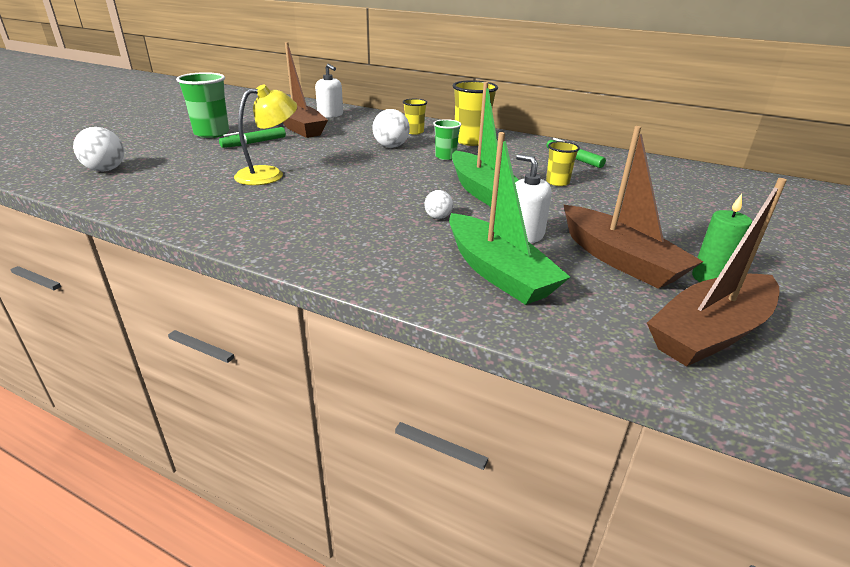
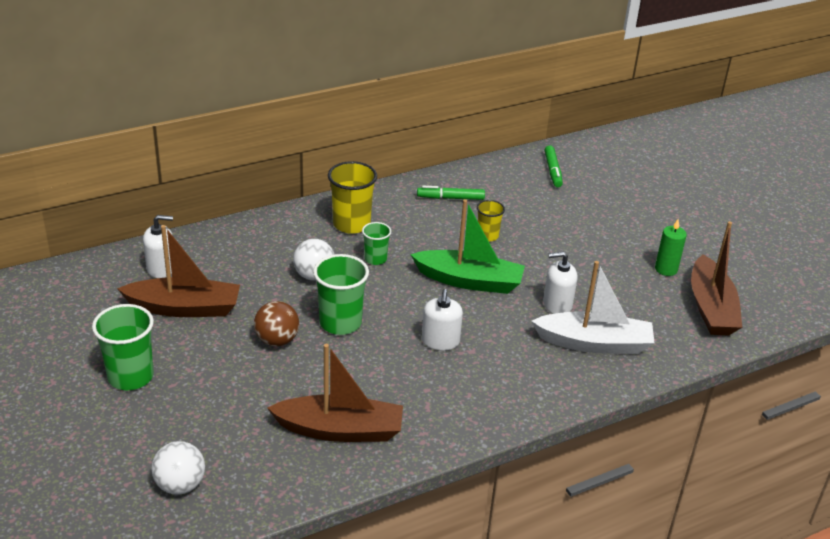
camera: 55 degrees left, 5 degrees up
(254, 143) = (203, 357): green marker -> green marker (553, 171)
(269, 174) = (312, 378): yellow lamp -> none
(300, 155) = (277, 340): none -> brown ball
(349, 166) = (340, 323): none -> green cup
(381, 202) = (440, 341): none -> white soap dispenser
(414, 132) = (287, 242): yellow cup -> none
(438, 217) = (494, 327): white ball -> none
(498, 272) = (594, 343): green boat -> white boat
(619, 259) = (620, 286): brown boat -> brown boat (340, 430)

